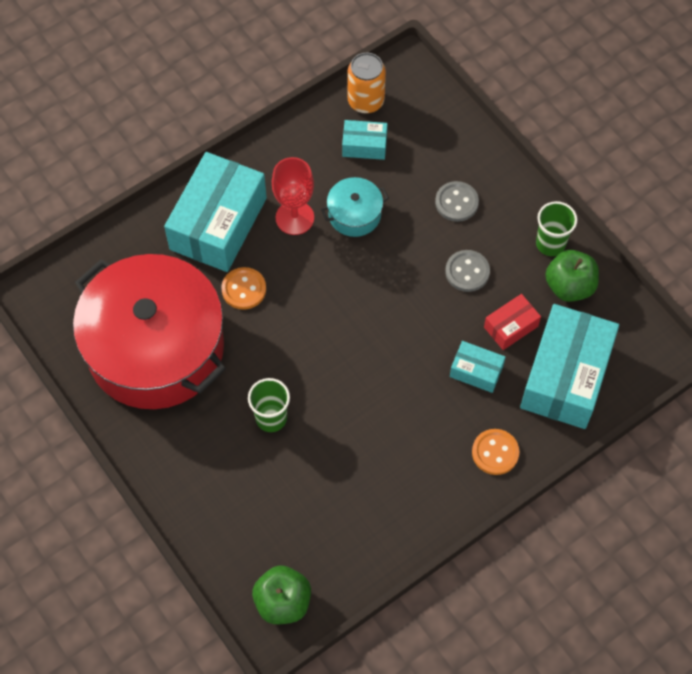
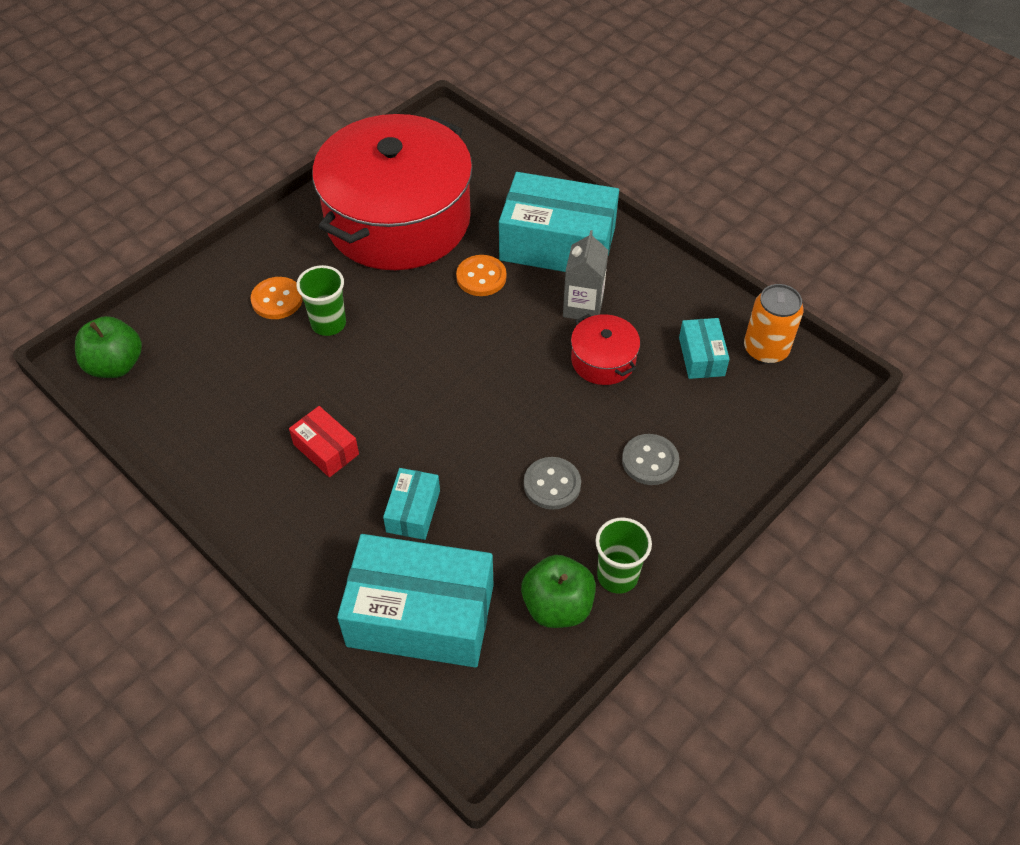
camera: 80 degrees right, 10 degrees down
(294, 218) = (583, 306): red goblet -> grey carton
(354, 214) = (603, 360): turquoise pot -> red pot
(495, 452) = (304, 545): orange button -> orange button (277, 300)
(511, 327) = (483, 542): red box -> red box (326, 449)

